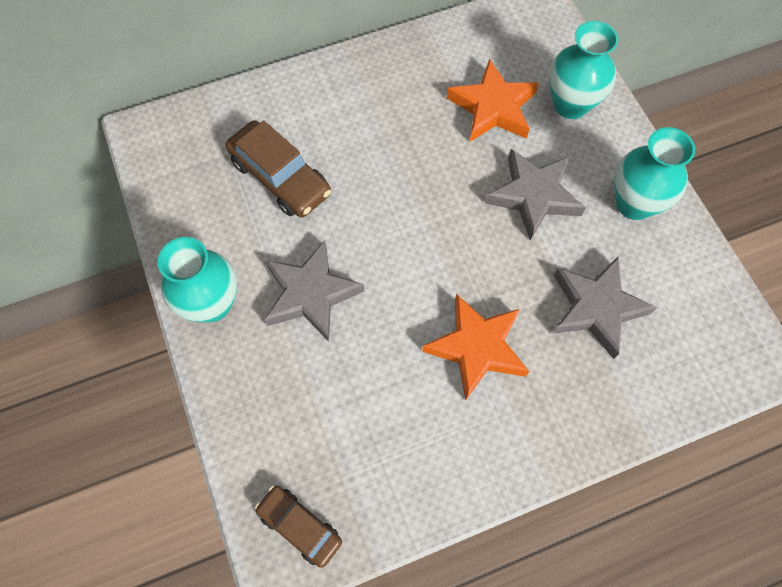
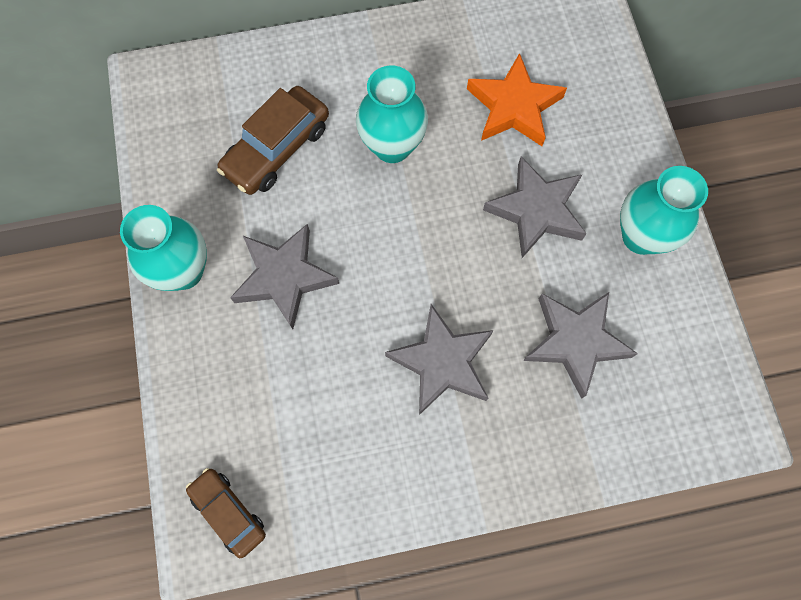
camera: 10 degrees right, 5 degrees up
(280, 177) = (277, 148): brown car -> brown car turned 75 degrees clockwise
(477, 348) = (442, 362): orange star -> grey star
(570, 105) = (597, 116): turquoise vase -> turquoise vase (392, 146)

